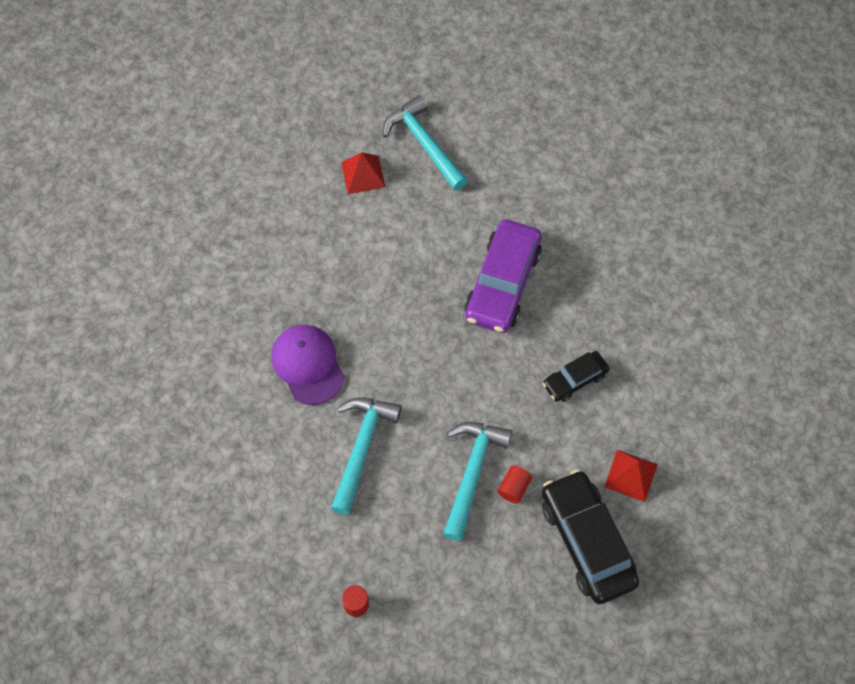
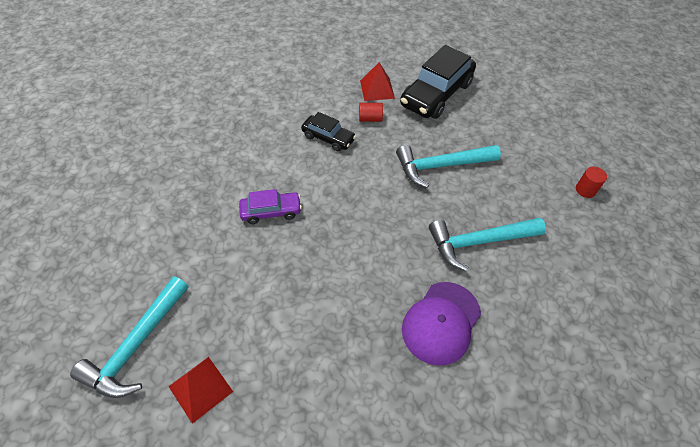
camera: 120 degrees left, 10 degrees down
(502, 284) = (271, 211): purple car -> purple car, size x0.54
(514, 488) = (432, 140): red cylinder -> red cylinder (370, 118)

